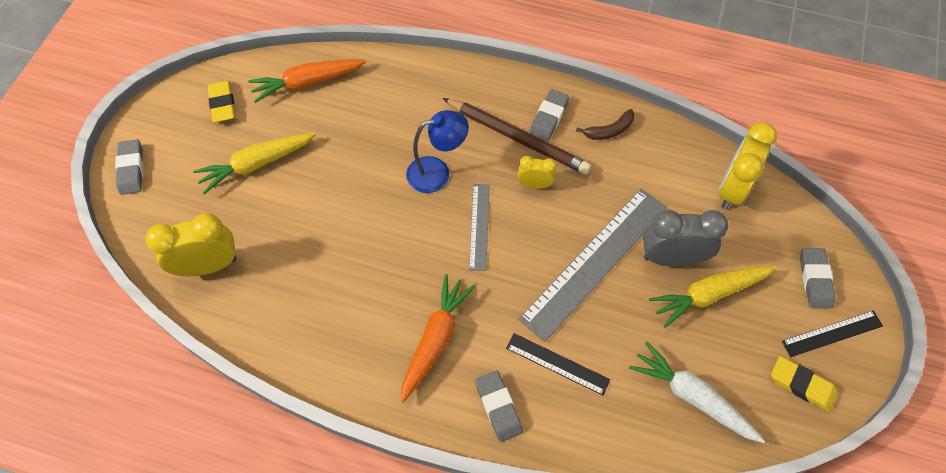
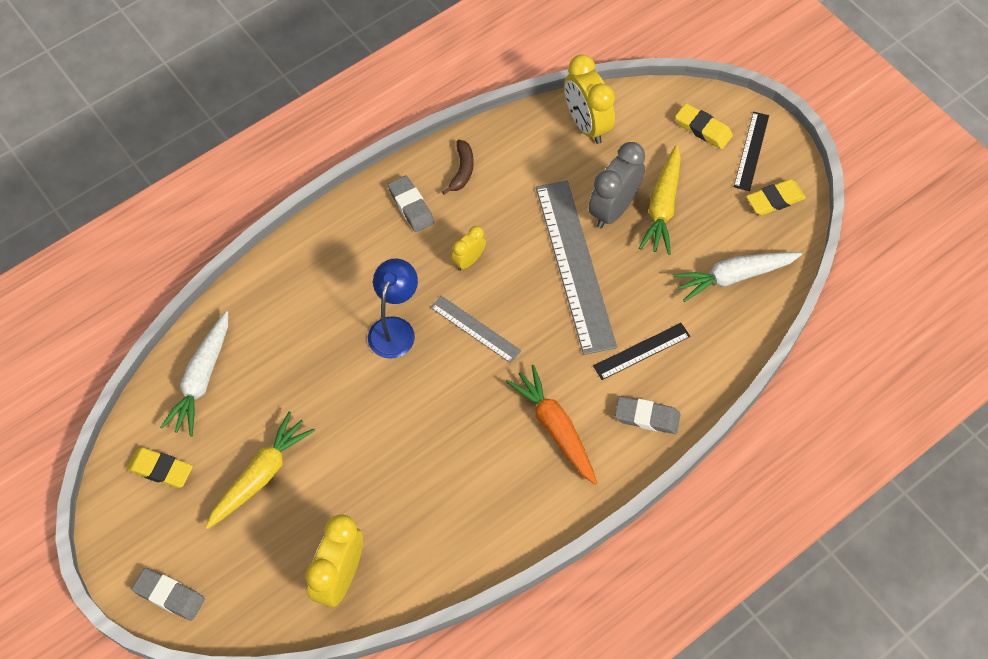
camera: 55 degrees left, 0 degrees up
(257, 164) = (260, 475): yellow carrot -> yellow carrot turned 150 degrees counterclockwise
(308, 83) = (202, 379): orange carrot -> white carrot
(517, 138) = (411, 244): brown pencil -> none
(815, 280) = (703, 129): grey eraser -> yellow eraser

